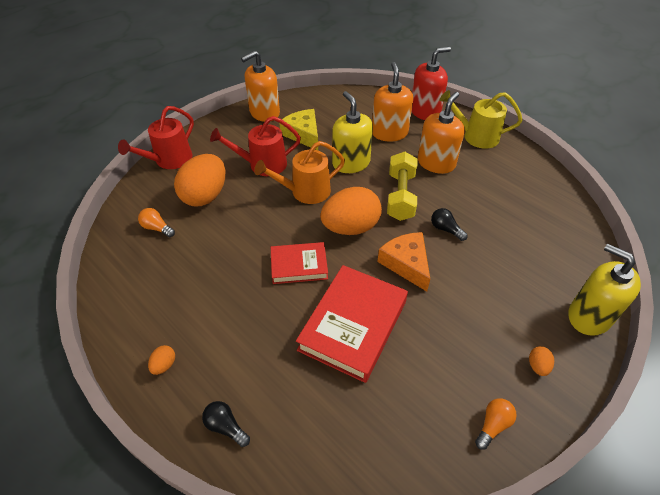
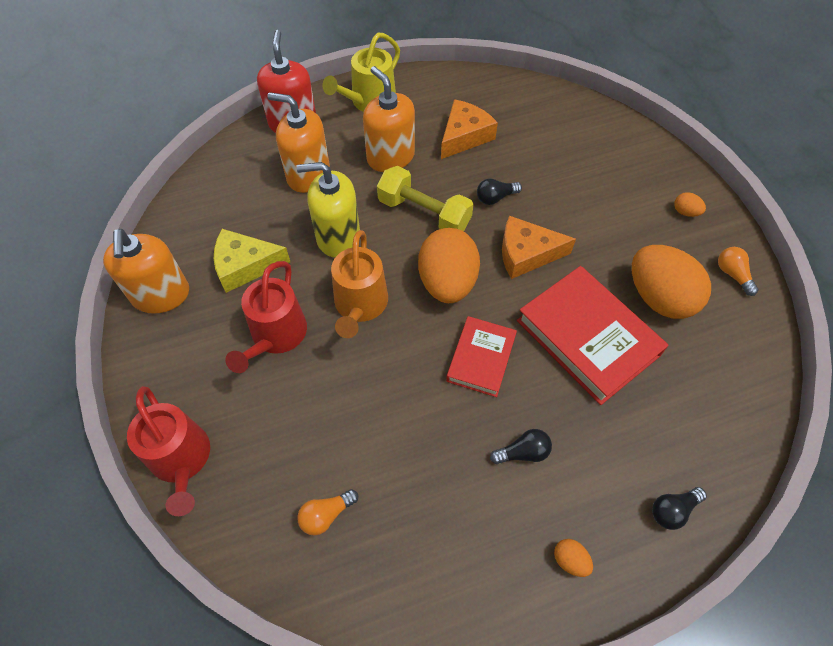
camera: 65 degrees left, 10 degrees up
(205, 196) = (296, 430): orange egg -> orange egg (659, 298)
(236, 312) = (523, 452): none -> black light bulb
(490, 193) = (464, 136): none -> orange cheese
(589, 316) = (647, 149): yellow soap dispenser -> none

